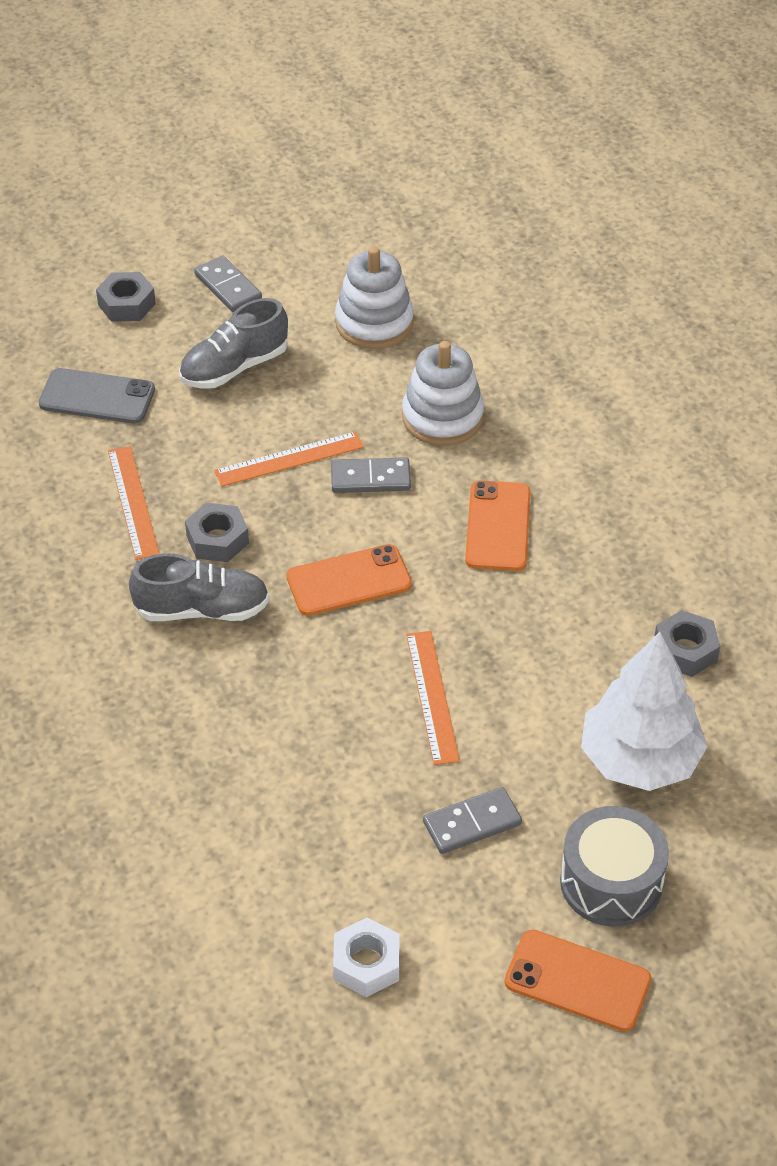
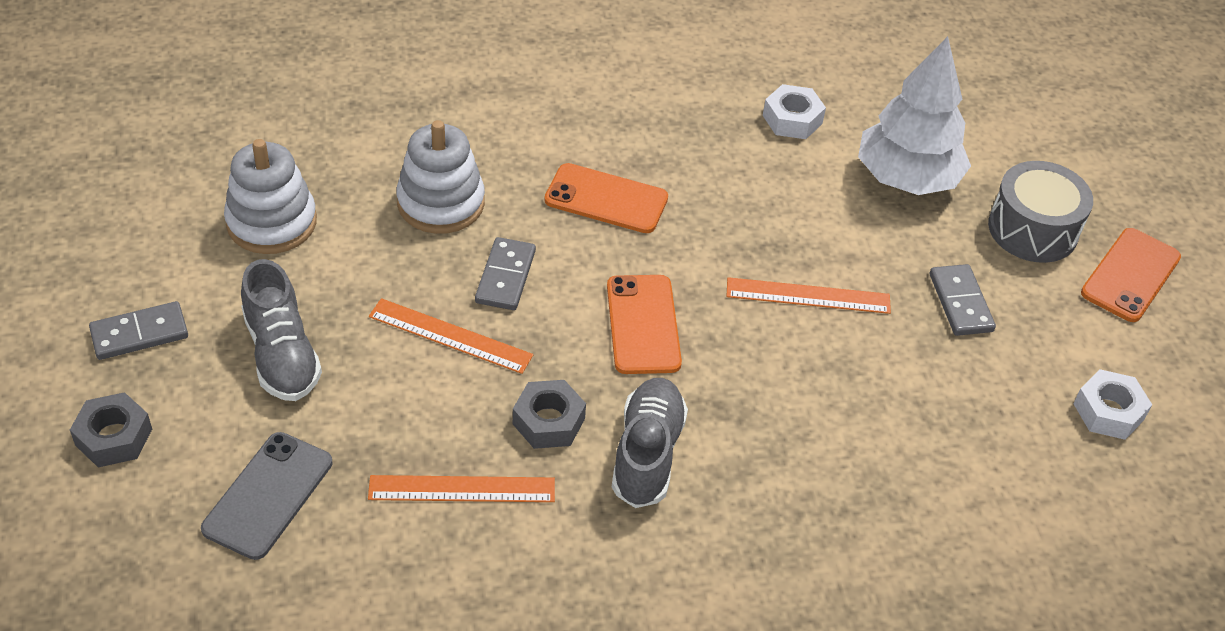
camera: 80 degrees left, 0 degrees up
(289, 459) = (450, 336): orange ruler -> orange ruler turned 60 degrees counterclockwise
(685, 650) = (792, 119): grey nut -> white nut

